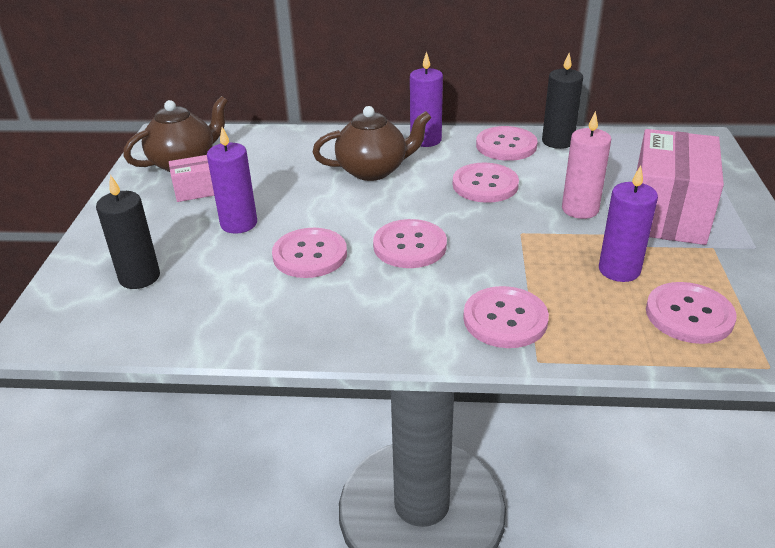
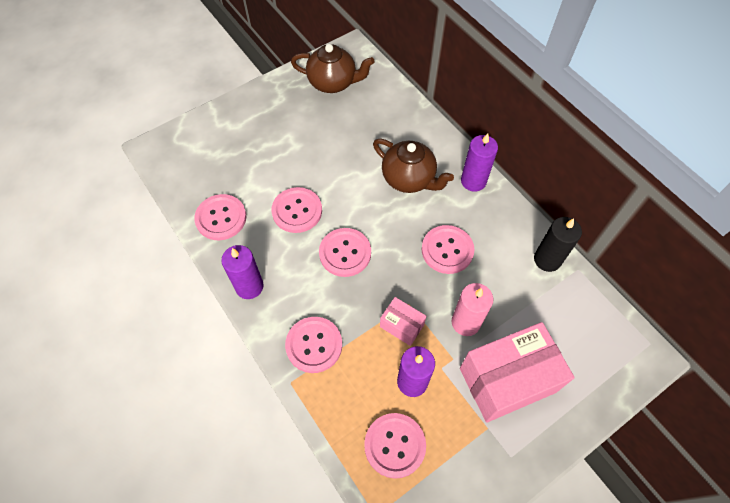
camera: 50 degrees right, 25 degrees up
(139, 277) = (220, 152): black candle -> none
(197, 190) = (311, 112): pink box -> pink box (401, 326)
(239, 223) = (298, 156): purple candle -> purple candle (249, 286)
(506, 145) = (510, 231): pink button -> pink button (221, 218)

